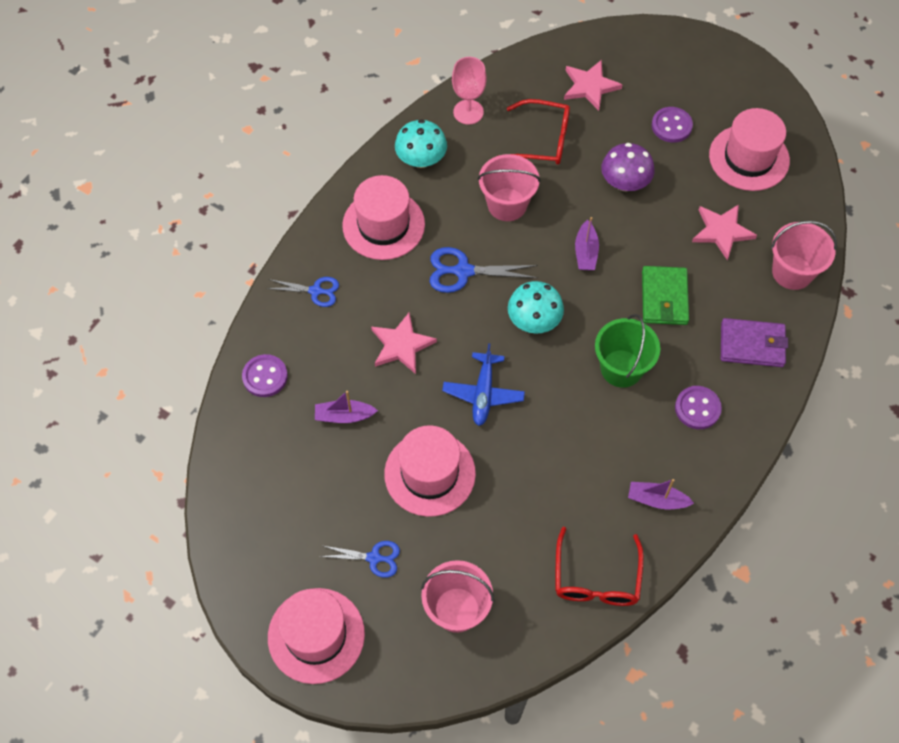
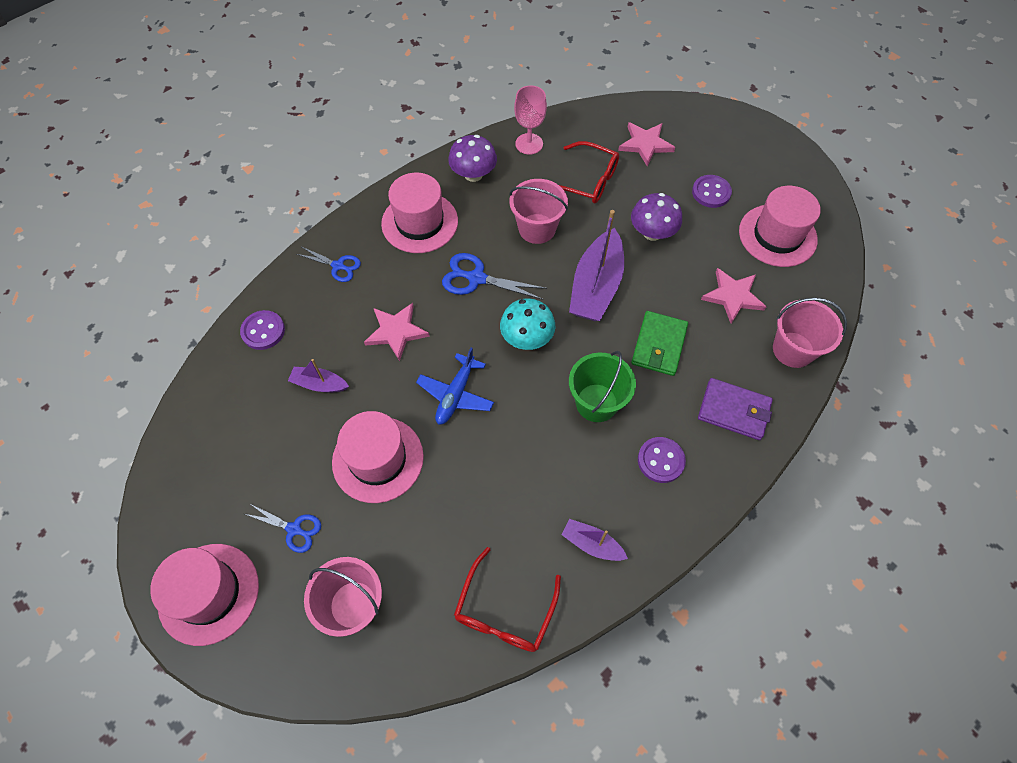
camera: 15 degrees right, 0 degrees up
(421, 159) = (473, 174): turquoise mushroom -> purple mushroom
(586, 252) = (596, 286): purple boat -> purple boat, size x1.97

